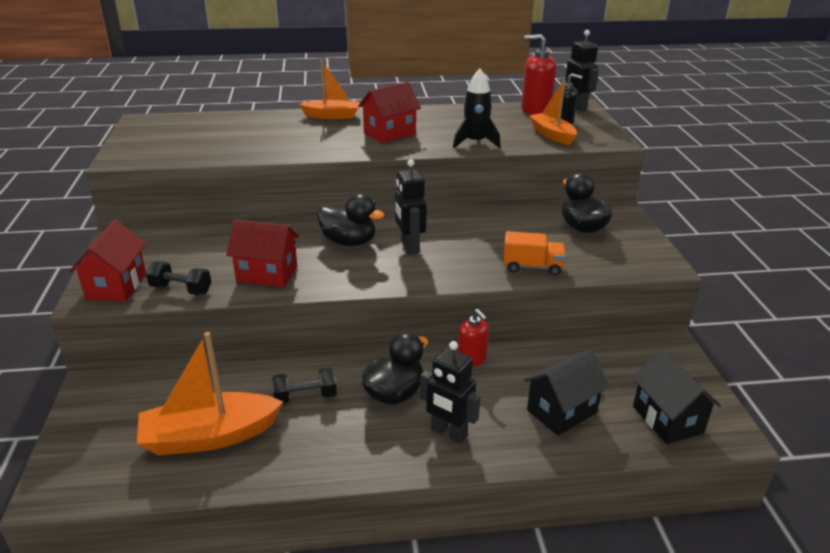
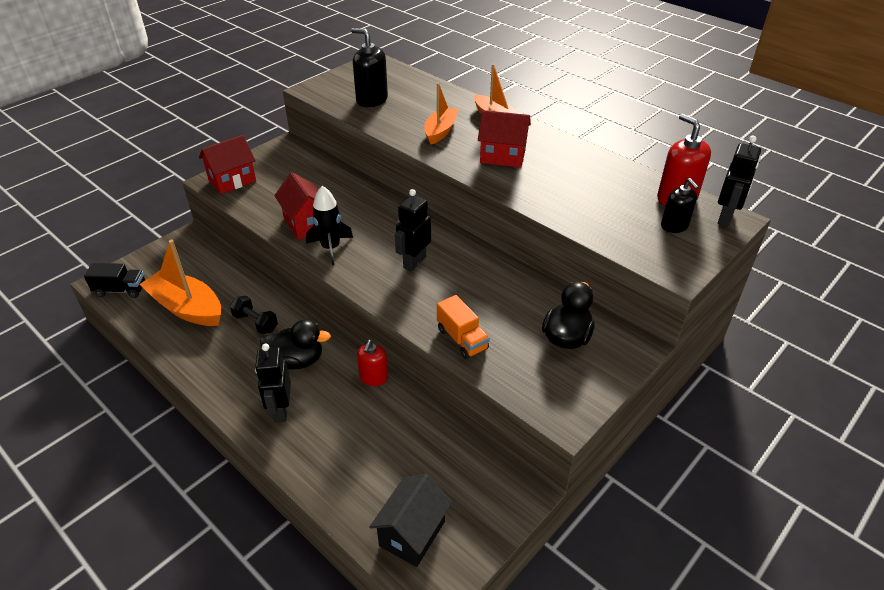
camera: 50 degrees right, 10 degrees up
(93, 480) = (120, 290): none -> black truck
(181, 289) = (253, 204): black dumbbell -> none
(201, 144) = (372, 100): none -> black soap dispenser
(349, 242) = (386, 232): black duck -> none
(475, 142) = (550, 202): black rocket -> black rocket (330, 248)
(552, 135) = (632, 233): orange boat -> orange boat (440, 131)
(561, 411) = (360, 460): black house -> none

